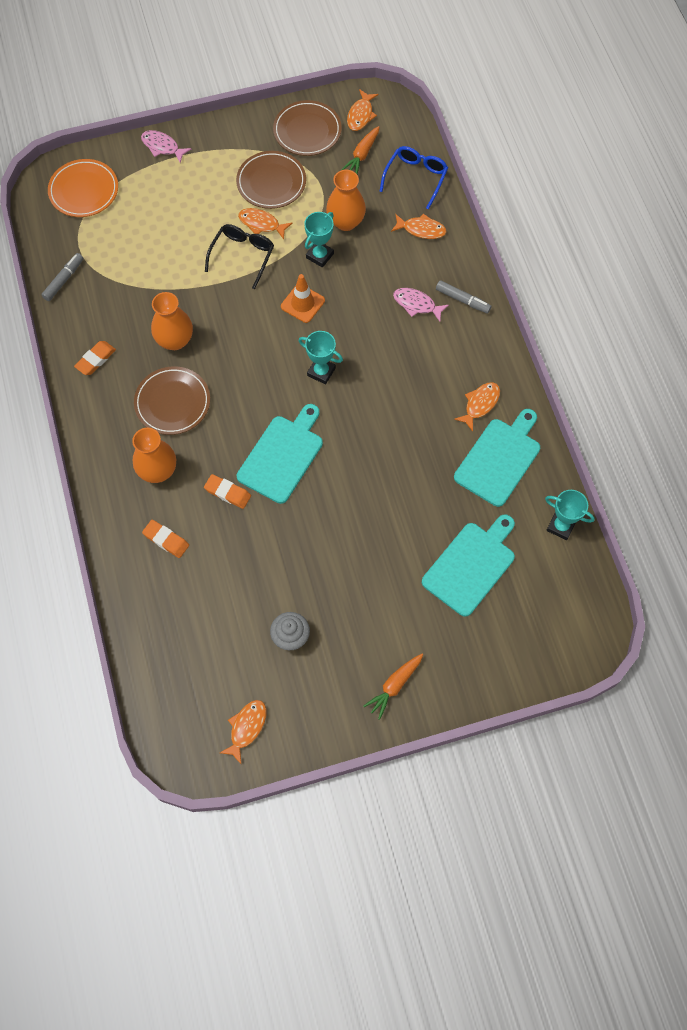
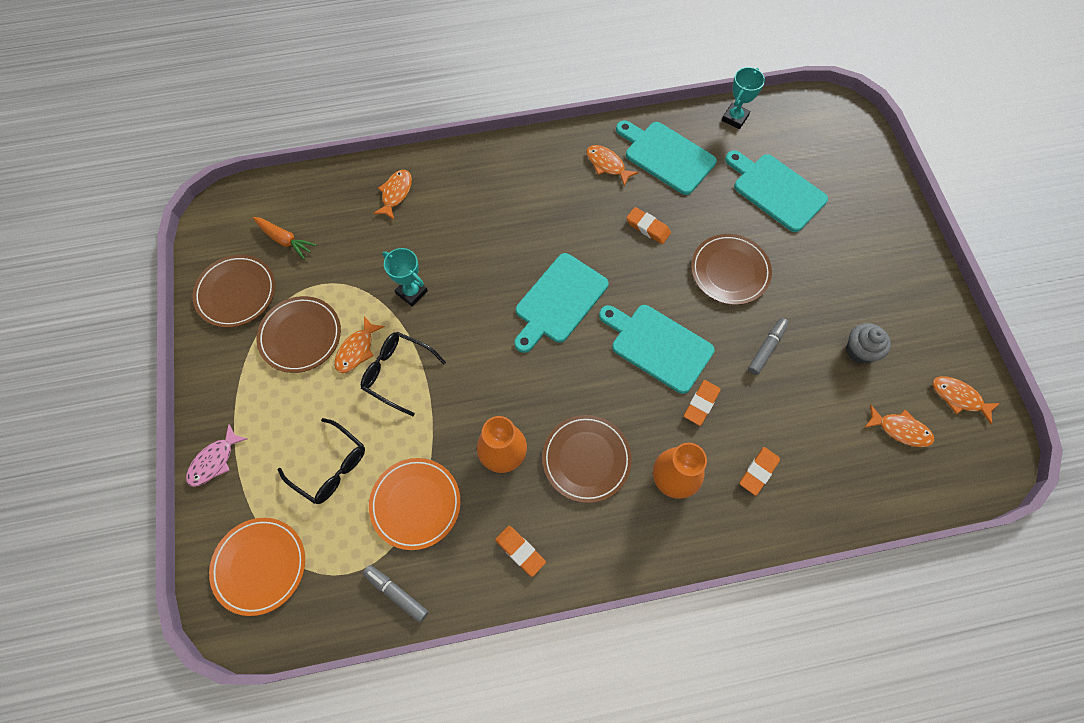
camera: 85 degrees left, 0 degrees up
(132, 283) = (415, 504): none -> orange plate
(160, 222) = (330, 467): none -> black glasses
(302, 303) = (471, 314): orange traffic cone -> none
(321, 372) = (559, 301): turquoise trophy -> turquoise cutting board
(346, 222) = (371, 263): orange vase -> none
(361, 115) = (229, 237): orange fish -> orange fish (900, 429)
(368, 519) = (729, 271): none -> brown plate
(394, 686) = (899, 263): orange carrot -> none
(410, 444) = (648, 227): none -> orange eraser
(416, 178) = (328, 192): blue glasses -> none
(417, 304) = (487, 206): pink fish -> none
(462, 300) = (487, 166): grey marker -> grey marker (766, 348)

